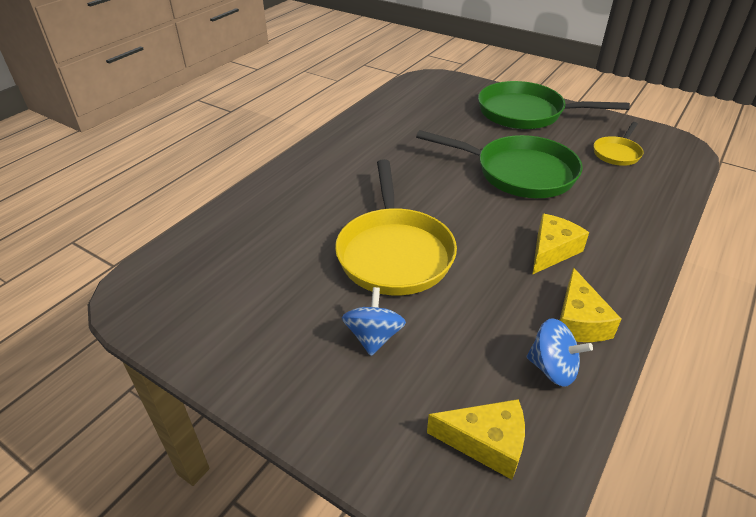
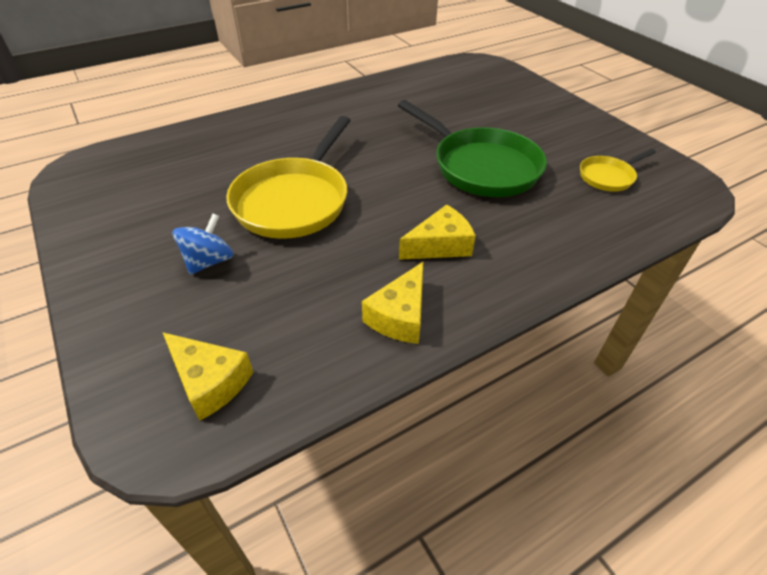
camera: 25 degrees right, 5 degrees up
(526, 113) = (546, 115): green pan -> none
(552, 368) = (331, 346): blue spinning top -> none

